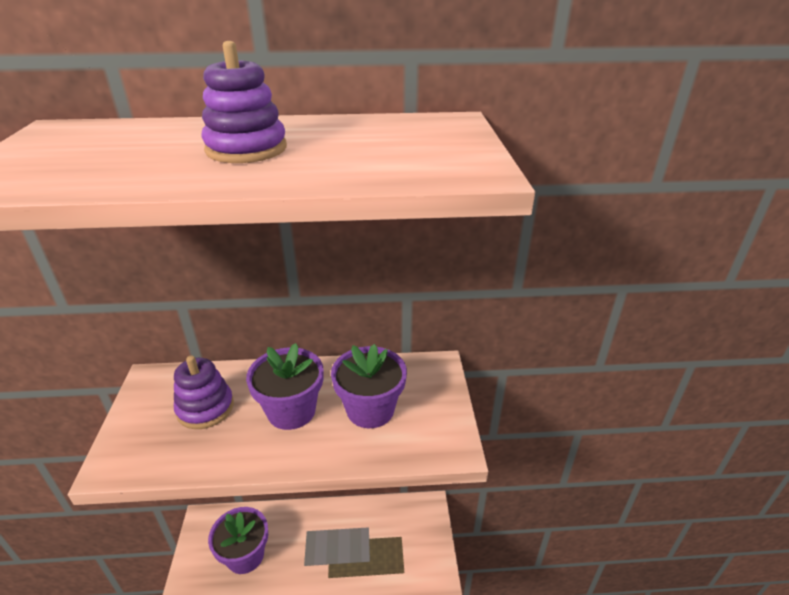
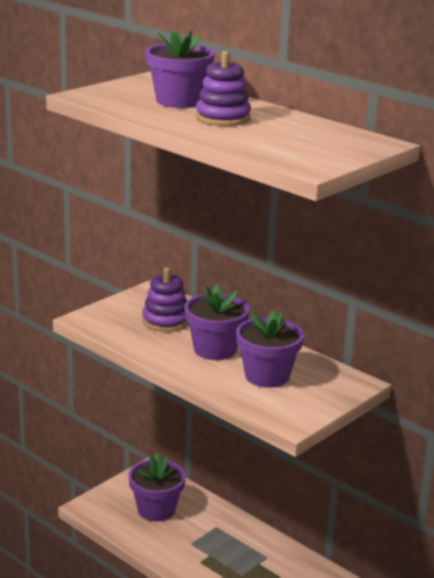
camera: 45 degrees right, 10 degrees down
(146, 147) = (178, 101): none -> purple flower pot

